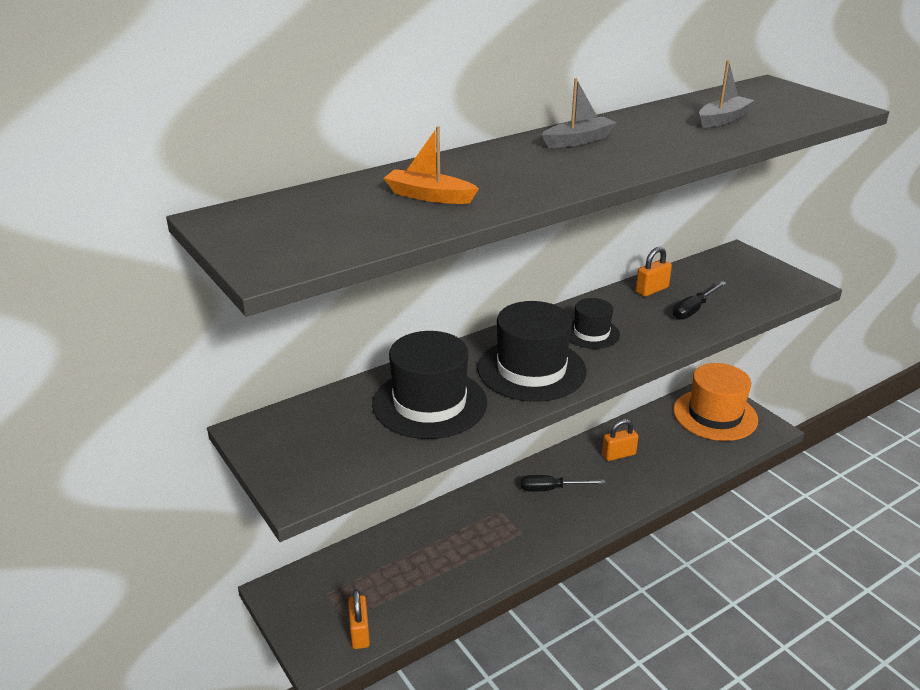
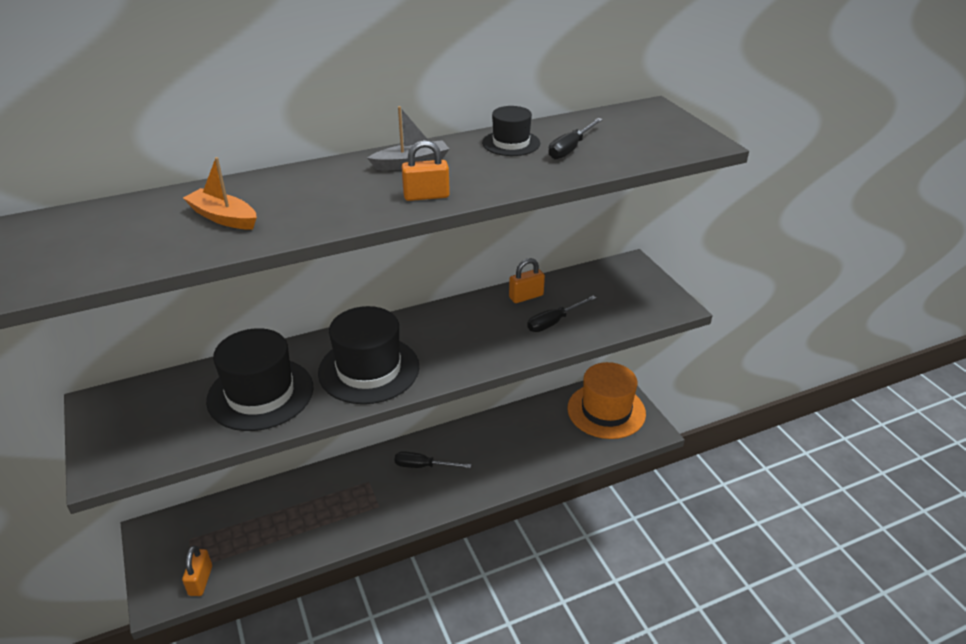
camera: 10 degrees right, 5 degrees up
(591, 333) = (444, 337): black hat -> black hat (511, 143)
(618, 454) = (498, 440): orange padlock -> orange padlock (426, 196)
(723, 119) = (570, 148): grey boat -> black screwdriver

